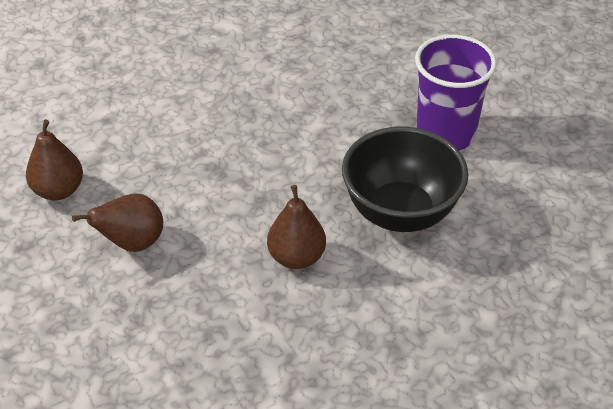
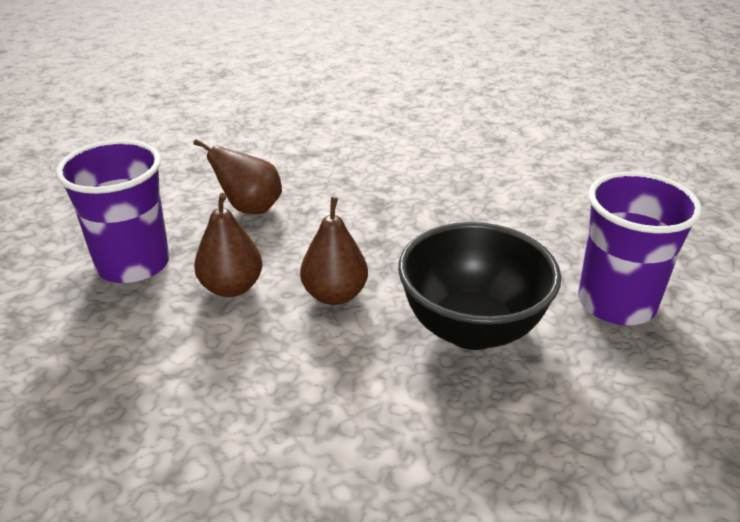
camera: 50 degrees right, 10 degrees down
(58, 190) = (264, 155): brown pear -> brown pear (231, 287)
(127, 354) = (133, 264): none -> purple cup

